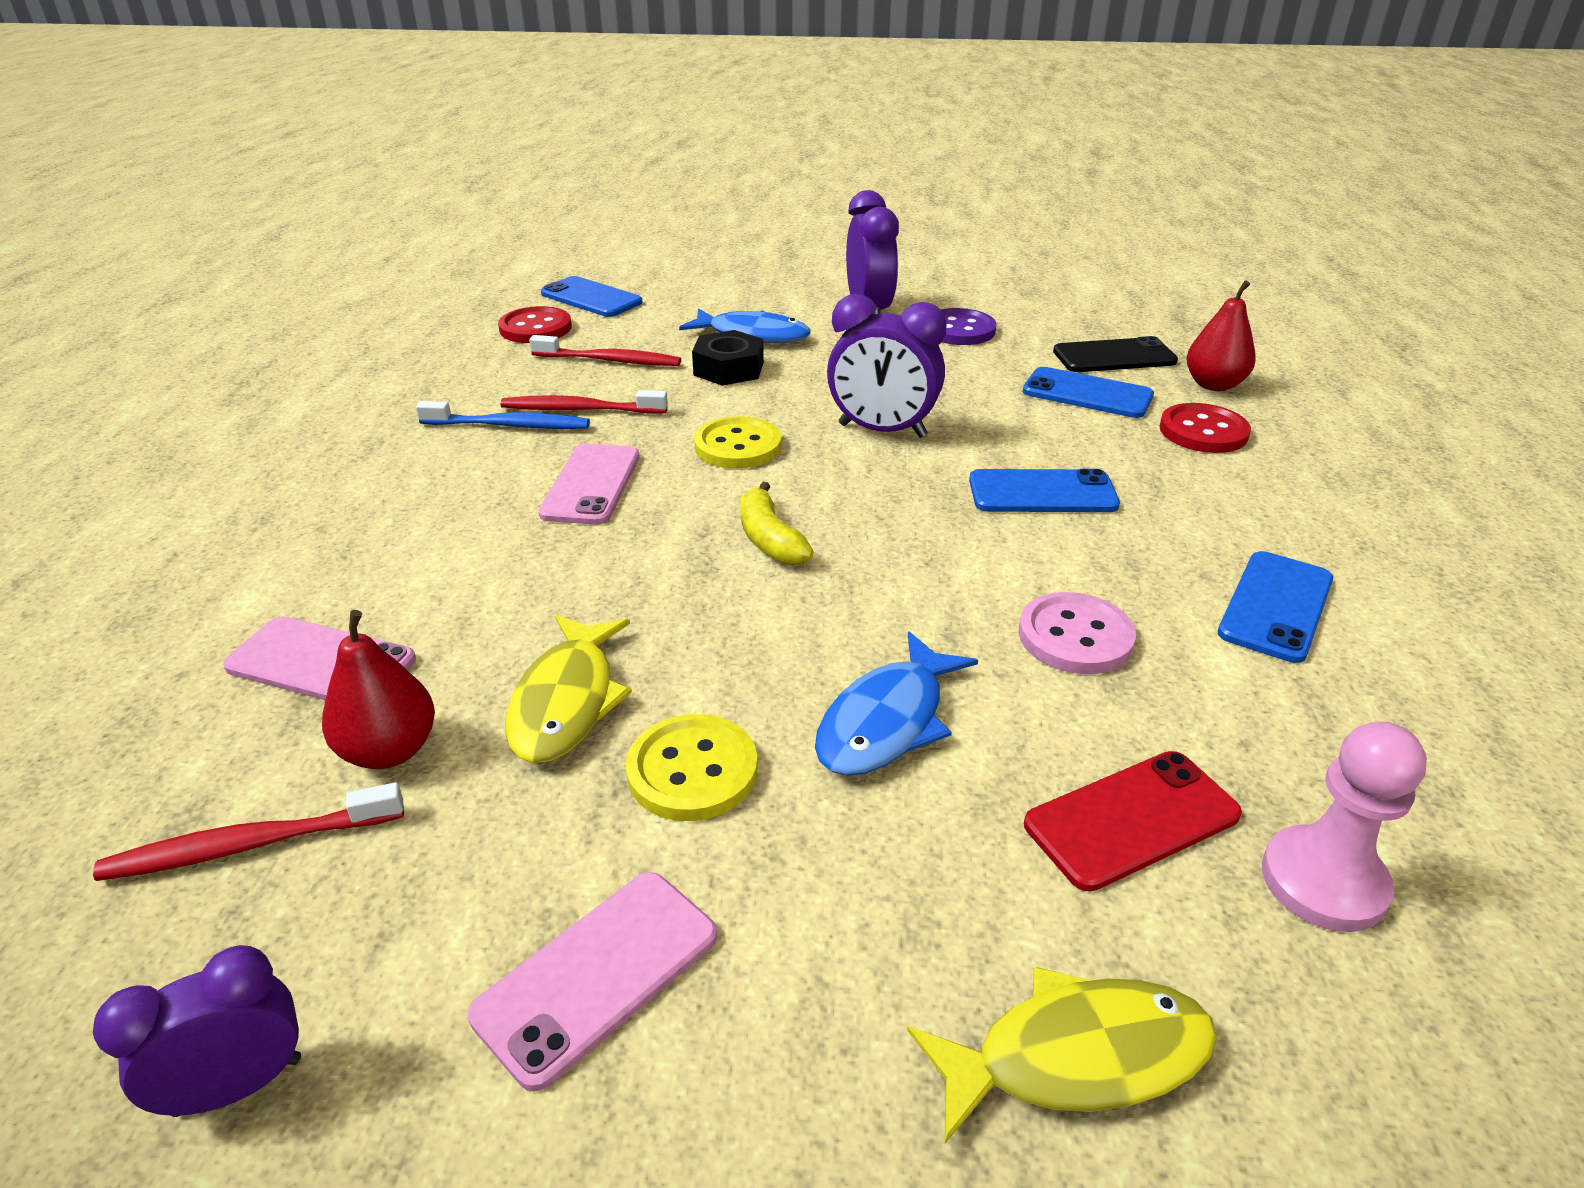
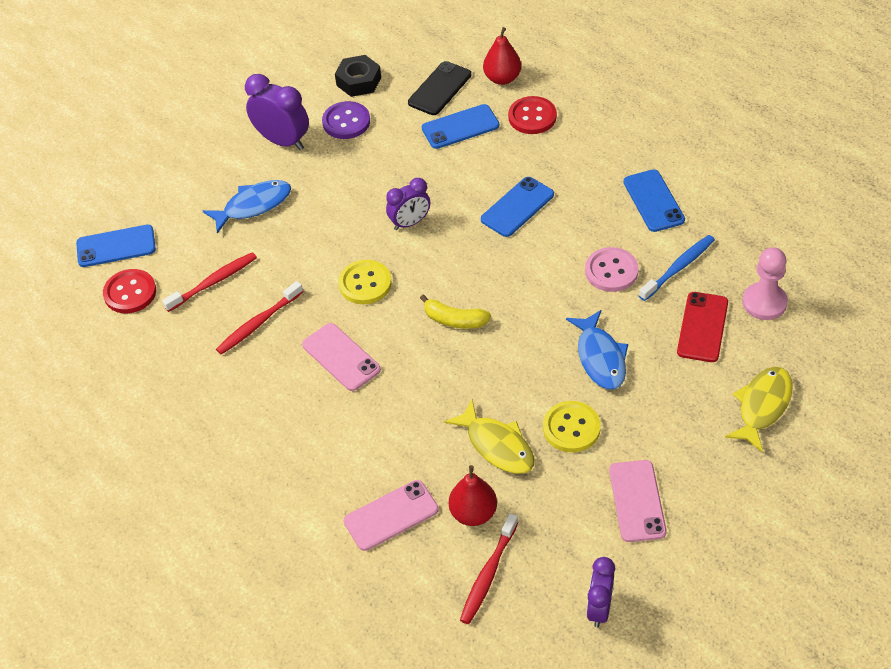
camera: 45 degrees left, 15 degrees up
(509, 425) = (243, 360): blue toothbrush -> blue toothbrush (678, 268)
(729, 369) = (281, 239): black nut -> black nut (359, 81)
(882, 431) = (410, 223): purple clock -> purple clock, size x0.66

